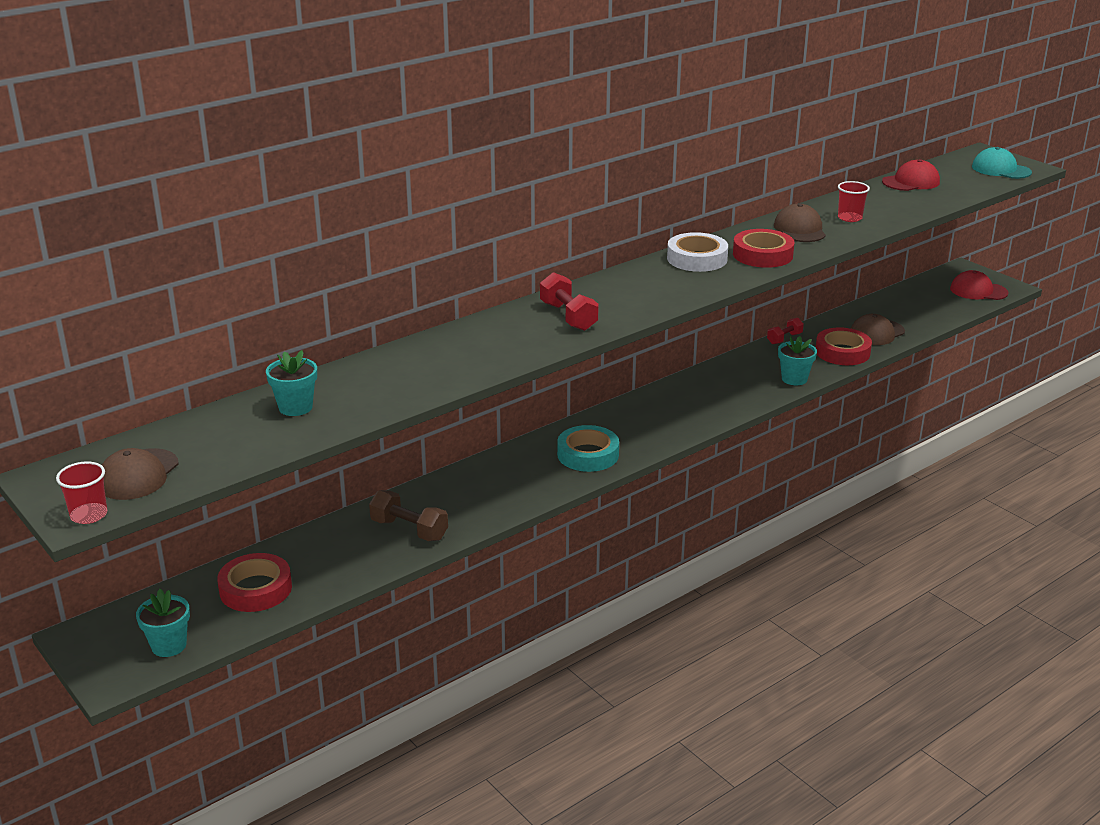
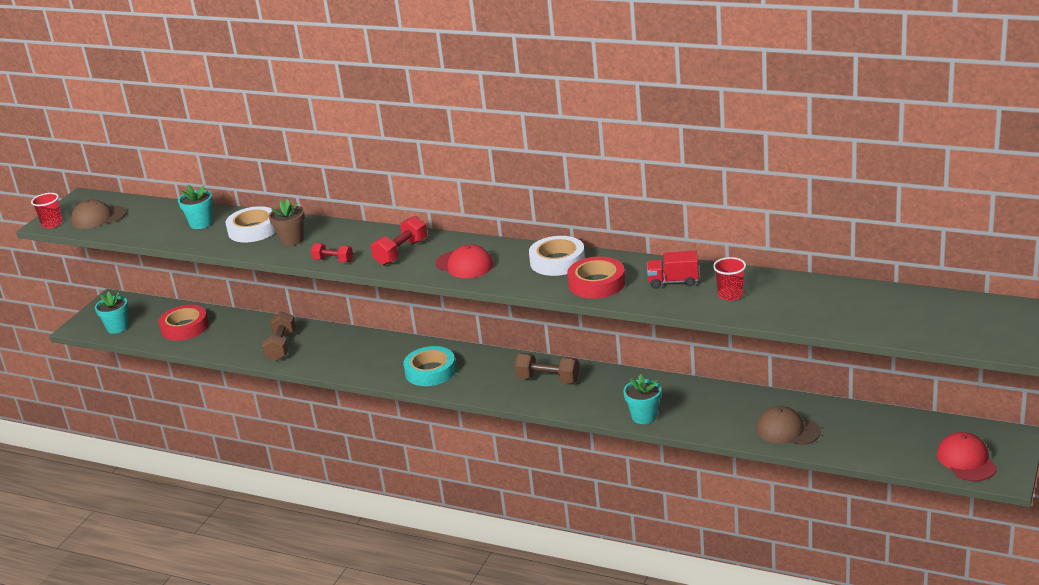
camera: 65 degrees right, 0 degrees up
(373, 379) = (253, 230): none -> white tape
(441, 364) = (292, 240): none -> brown flower pot
(680, 402) = (548, 379): none -> brown dumbbell
(784, 339) = (717, 388): red dumbbell -> red dumbbell (333, 260)
(799, 229) = (673, 282): brown cap -> red truck
(842, 352) = (724, 424): red tape -> none
(911, 182) = (869, 297): red cap -> red cap (464, 264)
(1001, 169) = (981, 332): turquoise cap -> none

